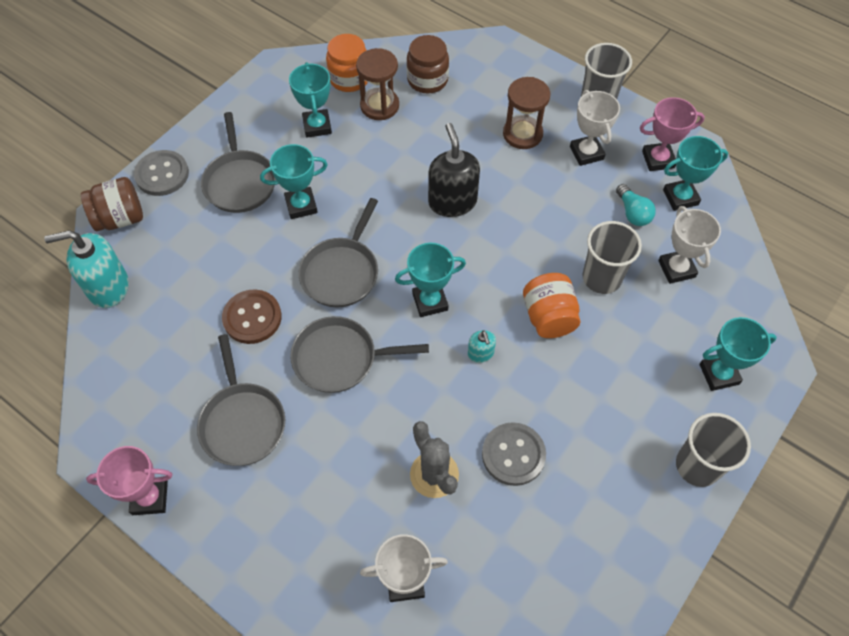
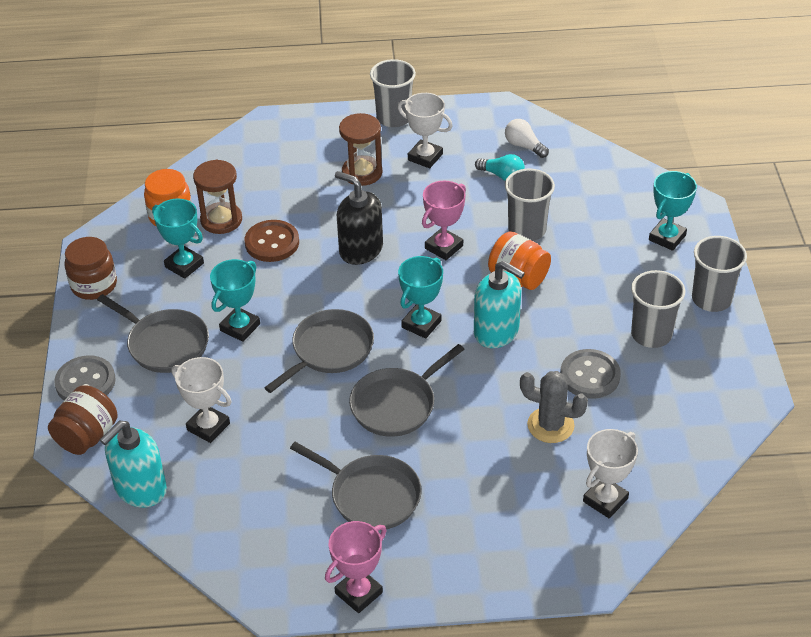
camera: 40 degrees left, 15 degrees down
(252, 318) = (294, 426): brown button -> brown button (272, 243)
(341, 272) = (329, 350): grey pan -> grey pan turned 120 degrees counterclockwise
(427, 80) = (240, 179): brown jar -> brown jar (94, 285)
(480, 353) = (496, 331): turquoise soap dispenser -> turquoise soap dispenser, size x2.03
(606, 457) = (651, 334): none -> grey cup
(658, 159) = (481, 131): pink trophy -> pink trophy (443, 247)
(676, 269) = (571, 192): white trophy -> white trophy (208, 426)
(680, 197) = (524, 146): turquoise trophy -> white light bulb

